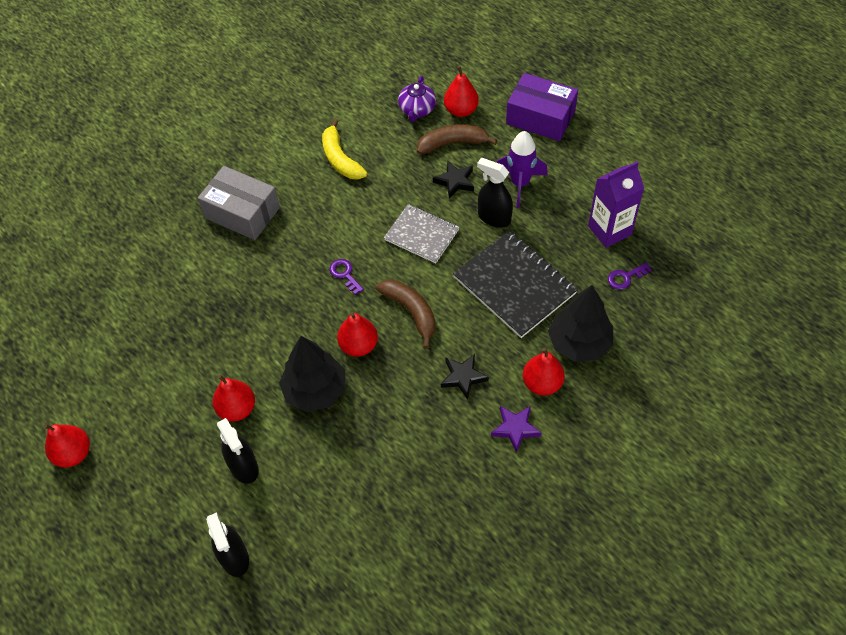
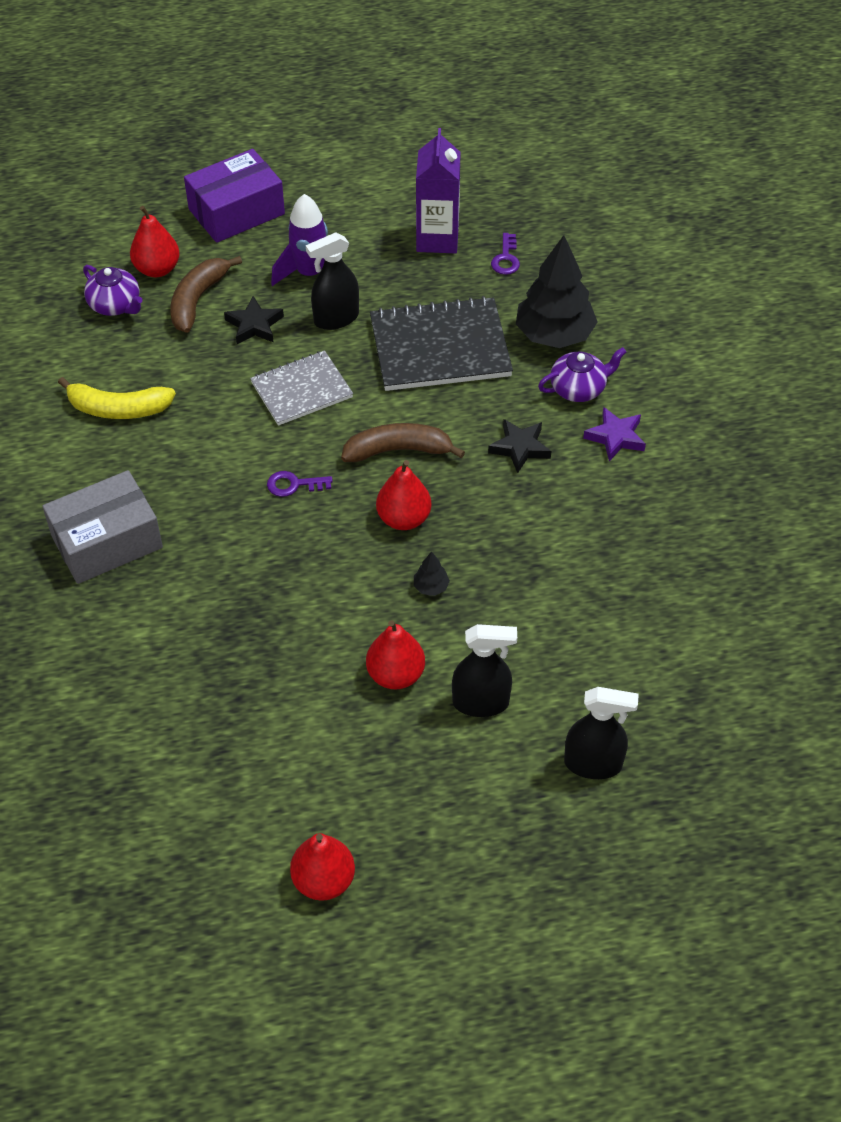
camera: 60 degrees left, 5 degrees down
(315, 390) = (431, 587): black tree -> black tree, size x0.40
(542, 383) = (578, 388): red pear -> purple teapot

